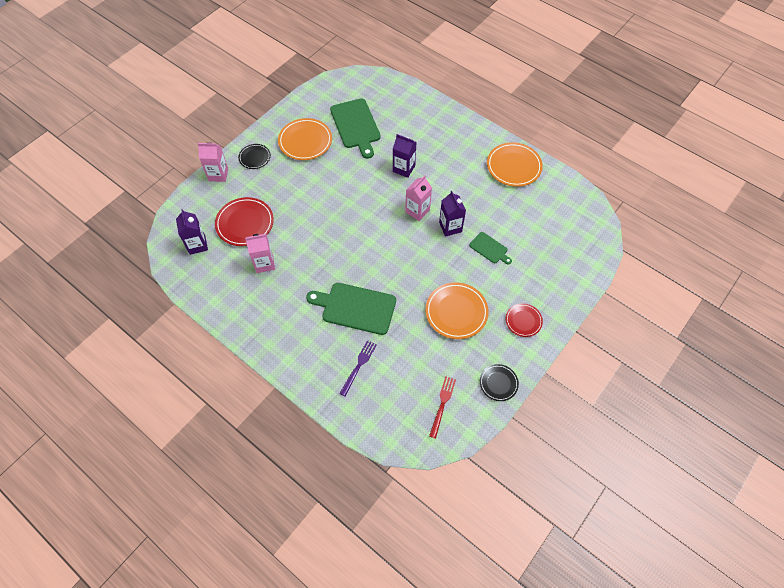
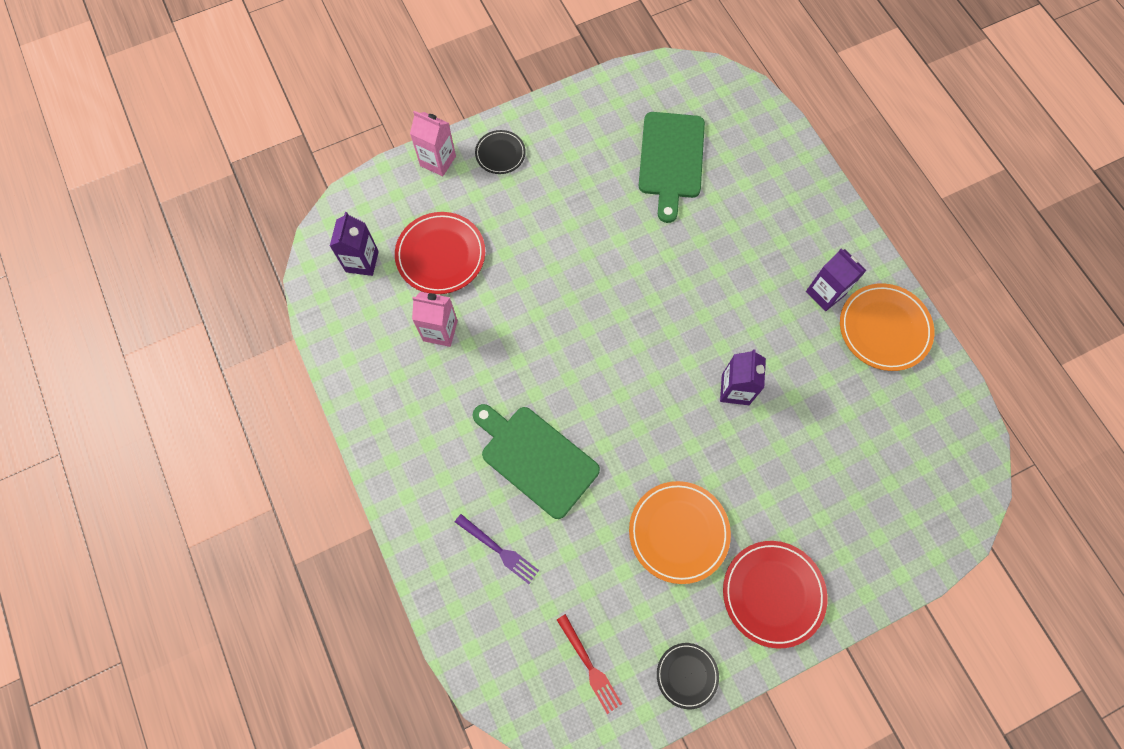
camera: 25 degrees right, 10 degrees up
(305, 141) = (584, 156): orange plate -> none
(359, 365) = (500, 550): purple fork -> purple fork turned 75 degrees clockwise
(404, 168) = (710, 261): purple carton -> purple carton (825, 293)
(417, 211) = (698, 341): pink carton -> none
(442, 403) = (590, 667): red fork -> red fork turned 105 degrees clockwise
(489, 249) = (778, 452): green cutting board -> none
(523, 321) = (773, 593): red plate -> red plate, size x1.71

